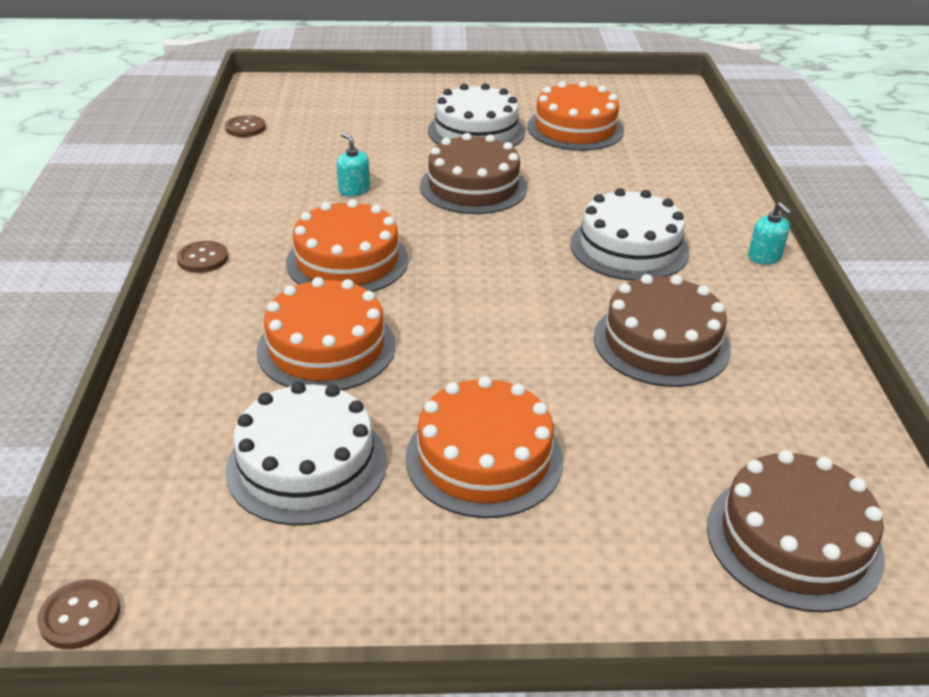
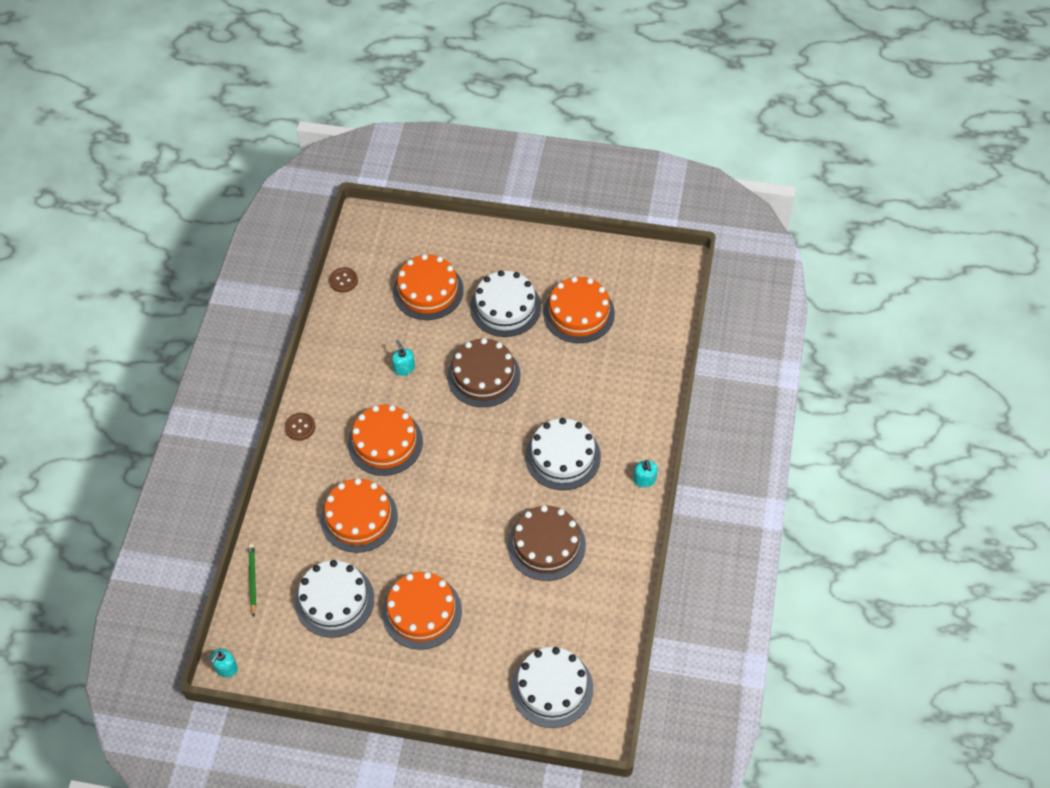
camera: 15 degrees right, 20 degrees up
(80, 616) = (226, 668): brown button -> turquoise soap dispenser
(133, 455) = (252, 579): none -> green pencil
(366, 127) = (428, 291): none -> orange cake
(793, 540) = (552, 688): brown cake -> white cake

